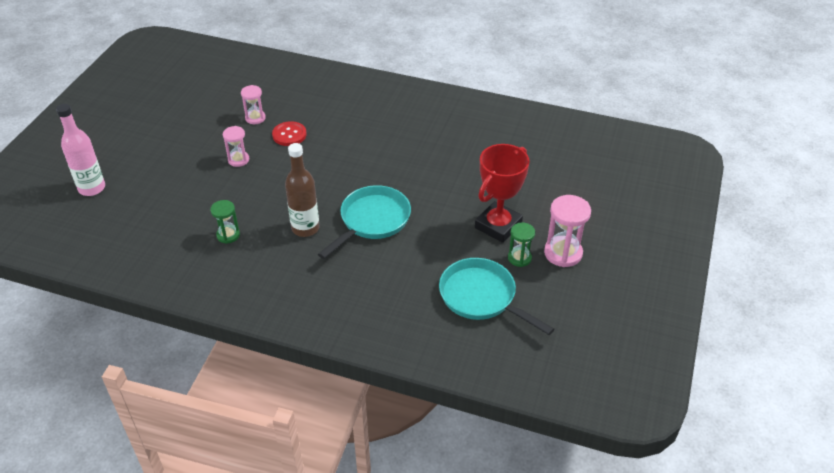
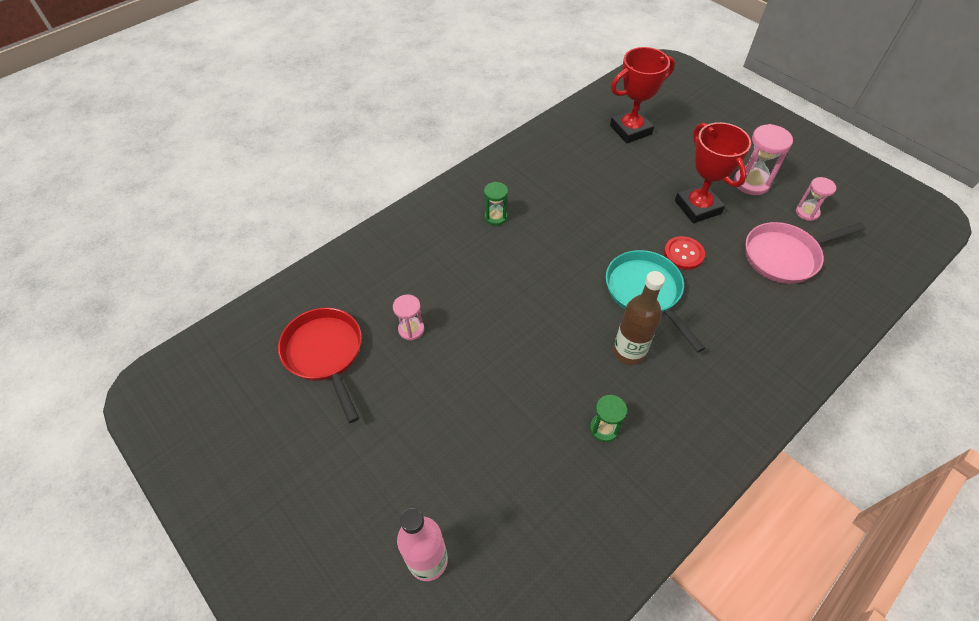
camera: 60 degrees left, 10 degrees up
(212, 91) = (325, 354): none -> red pan
(238, 160) = (477, 372): pink hourglass -> pink hourglass (807, 212)
(289, 135) = (464, 309): red button -> red button (683, 254)
(481, 297) = (785, 256): turquoise pan -> pink pan
(519, 258) = (745, 211): green hourglass -> green hourglass (495, 217)
(563, 157) = (630, 130): none -> red trophy

